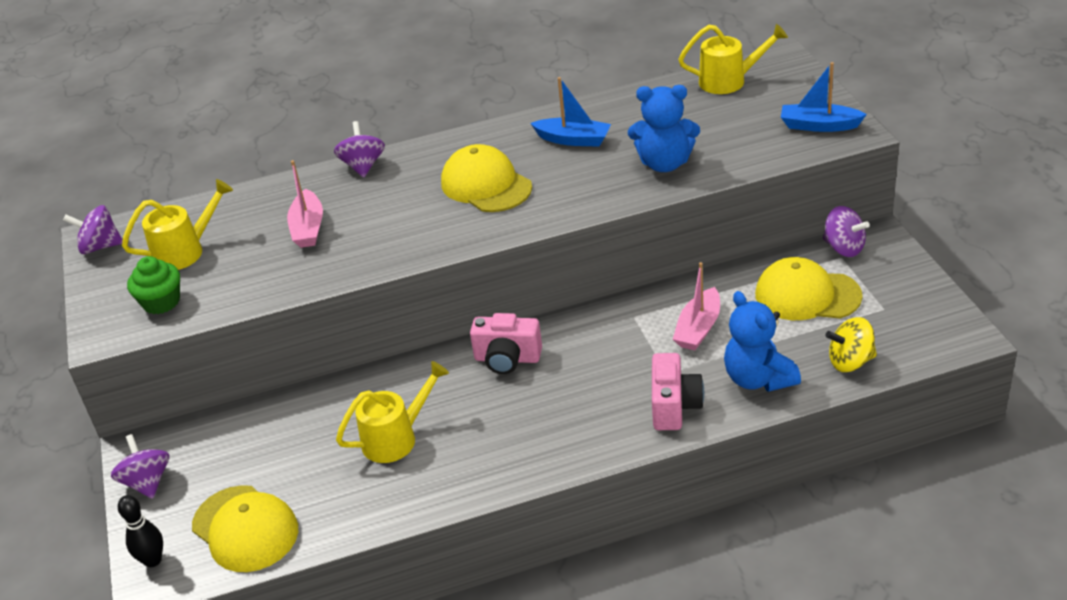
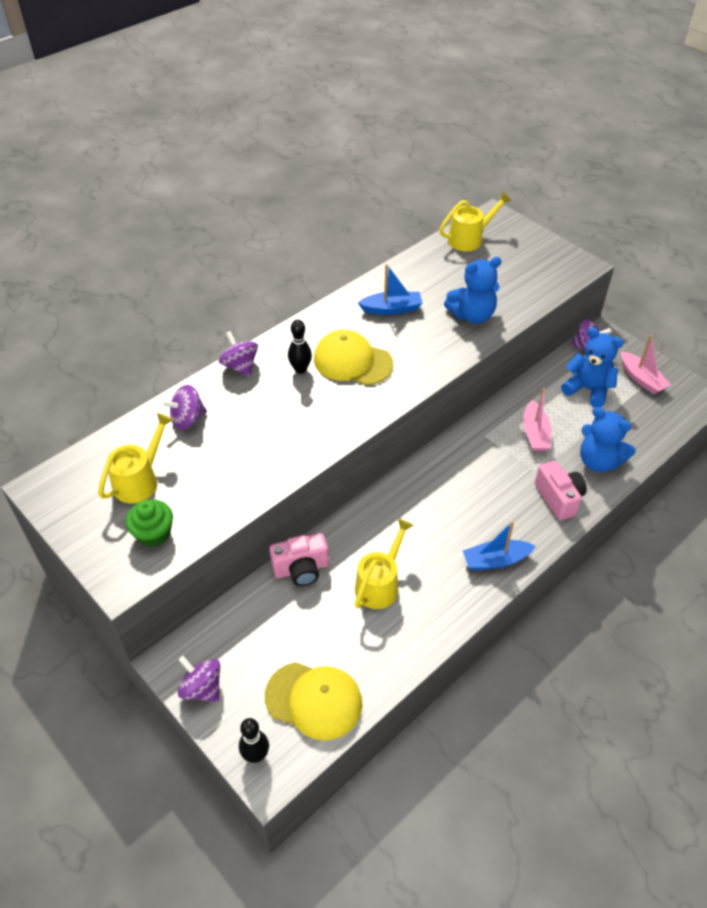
camera: 30 degrees left, 10 degrees up
(100, 246) = (55, 495): purple spinning top -> purple spinning top (187, 419)
(308, 228) = (234, 432): pink boat -> pink boat (641, 379)
(423, 181) = (300, 369): none -> black bowling pin
(507, 359) = (418, 494): pink camera -> pink camera (301, 569)
(807, 295) = (588, 389): yellow cap -> blue teddy bear
(819, 125) = (555, 264): blue boat -> blue boat (495, 560)
(850, 361) = (646, 432): yellow spinning top -> none

